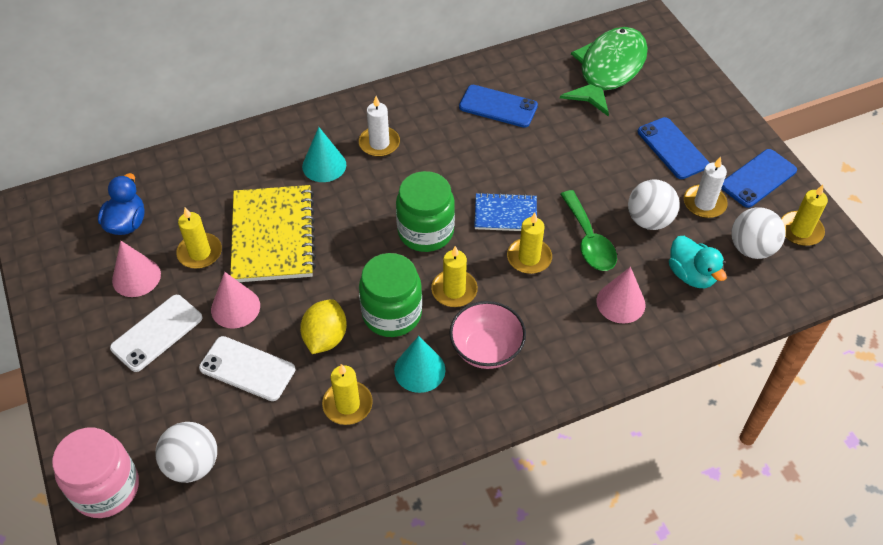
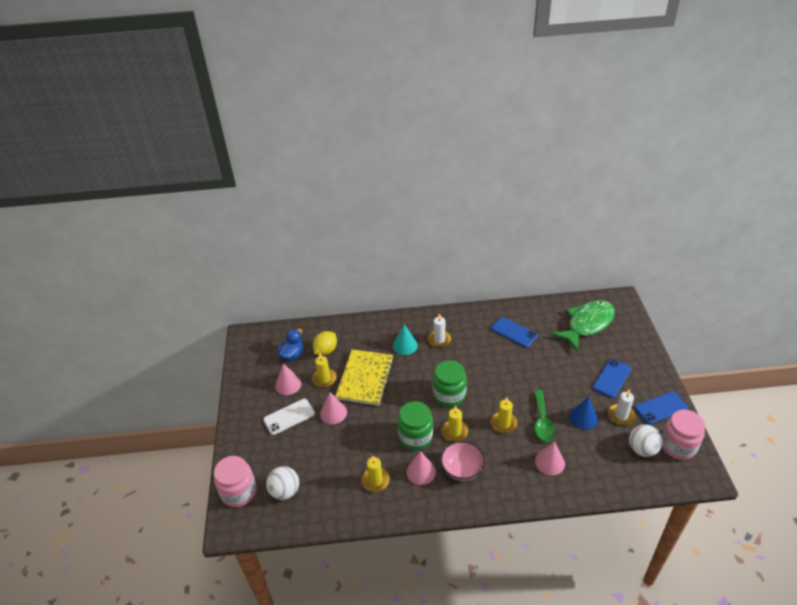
camera: 20 degrees right, 10 degrees down
(247, 368) = (329, 447): white phone -> none
(325, 338) = (375, 441): yellow lemon -> yellow lemon (326, 350)
(419, 370) = (421, 471): turquoise cone -> pink cone
(505, 214) = (498, 395): blue notebook -> none
(649, 220) = (583, 418): white ball -> blue cone
(672, 148) = (612, 378): blue phone -> blue phone turned 45 degrees clockwise
(691, 275) = (598, 456): turquoise duck -> none
(800, 230) = (678, 446): yellow candle -> pink jar

